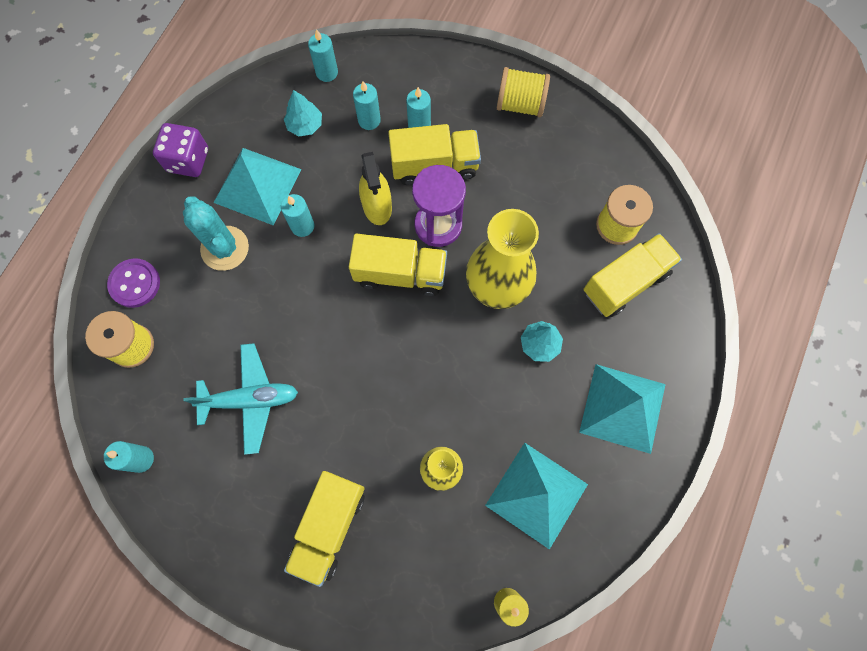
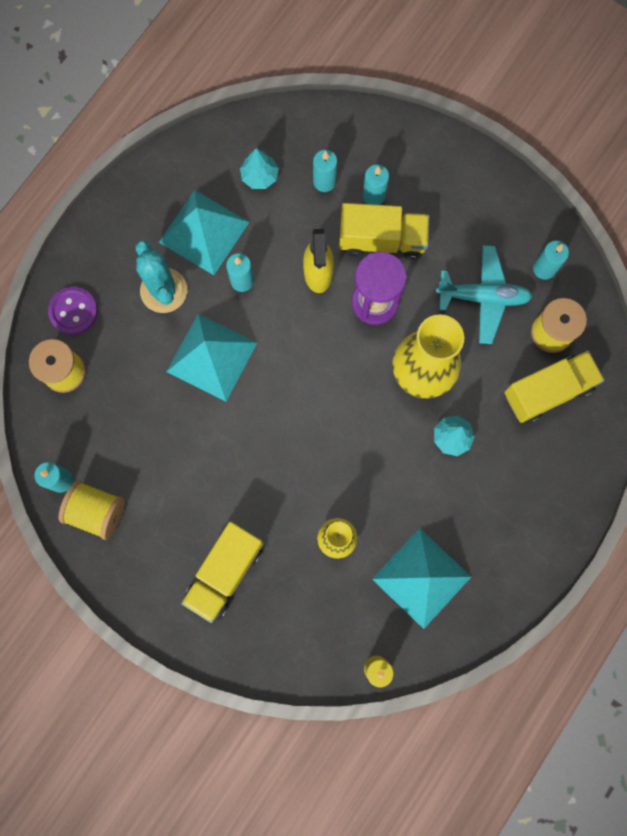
camera: 10 degrees right, 5 degrees up
(188, 160) = (139, 194): purple dice -> none
(250, 399) = (168, 442): turquoise plane -> turquoise plane (483, 297)
(327, 72) = (290, 123): turquoise candle -> turquoise candle (544, 268)
(400, 273) = (329, 345): yellow truck -> none
(520, 104) = (480, 189): yellow spool -> yellow spool (97, 511)
(622, 408) = (519, 512): turquoise pyramid -> turquoise pyramid (211, 357)

